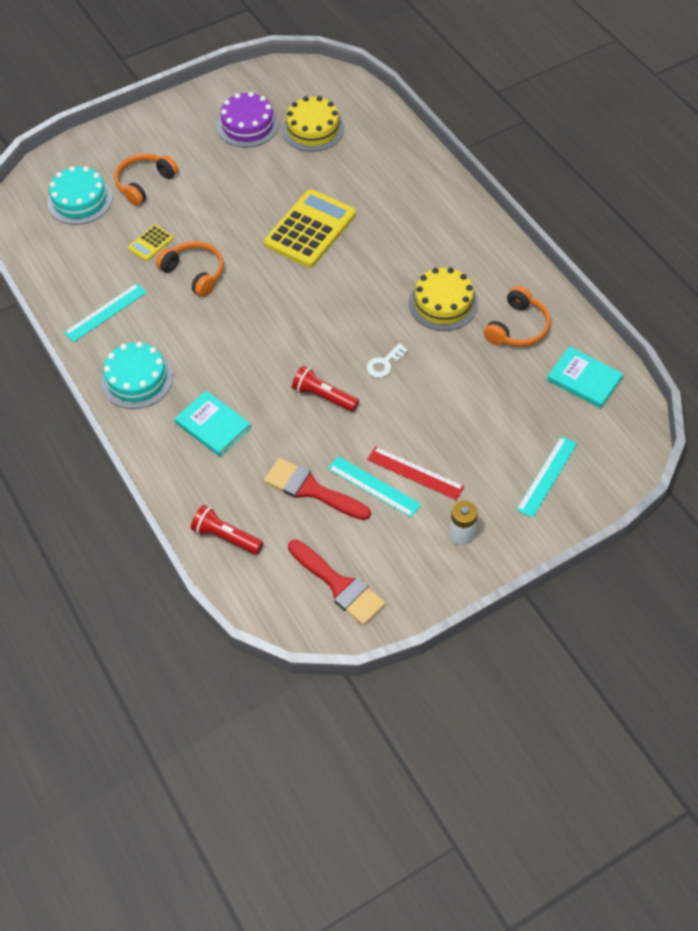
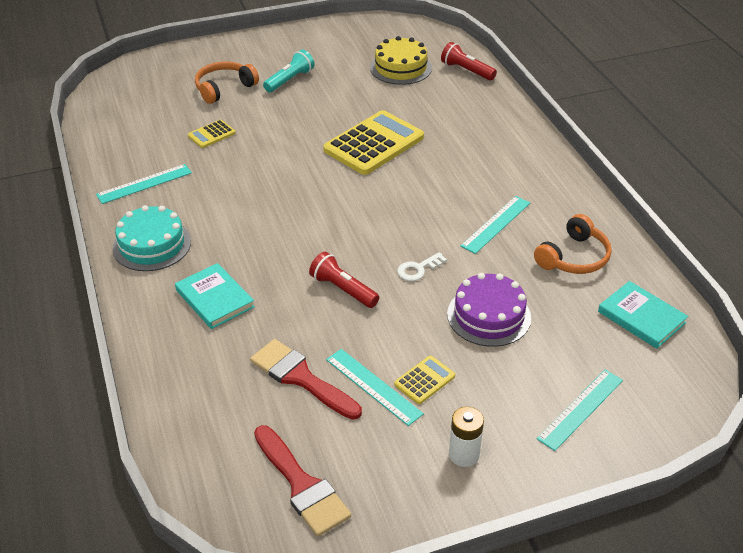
camera: 10 degrees right, 15 degrees down
(80, 200) = (158, 93): turquoise cake -> none
(194, 273) = (245, 164): orange headphones -> none
(207, 163) = (290, 80): none -> turquoise flashlight
(226, 537) = (189, 410): red flashlight -> red flashlight (466, 71)
(247, 125) = (338, 57): purple cake -> purple cake (489, 316)
(415, 473) = (424, 380): red ruler -> yellow calculator
(443, 303) = (496, 224): yellow cake -> turquoise ruler

